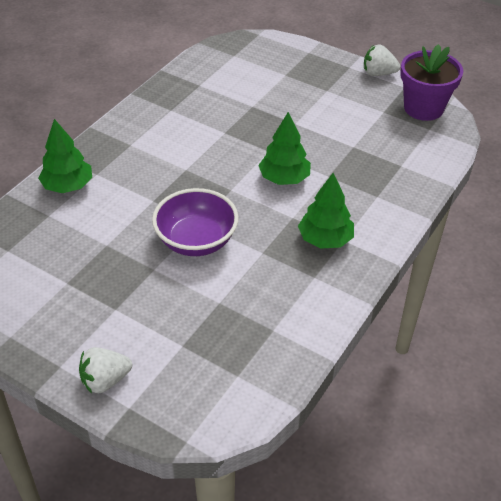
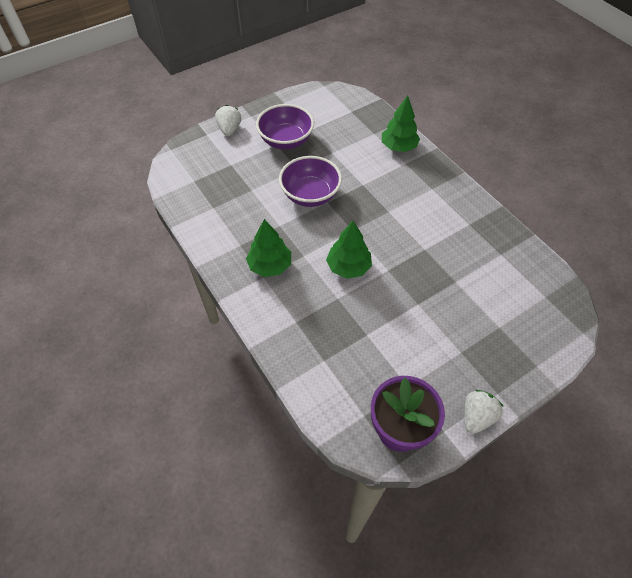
camera: 115 degrees right, 10 degrees up
(102, 301) = (286, 140): none -> purple bowl

